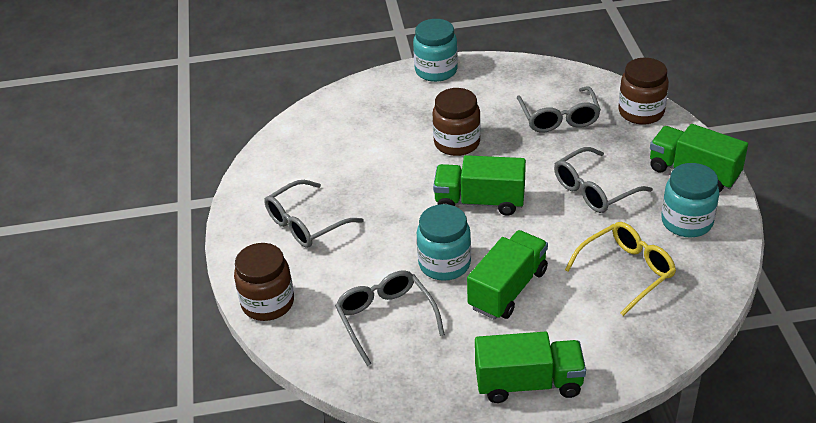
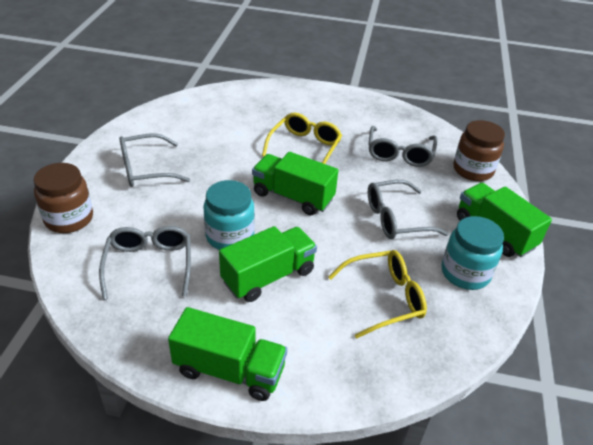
camera: 15 degrees right, 0 degrees up
(436, 71) = (324, 93): turquoise jar -> none
(457, 143) = (305, 147): brown jar -> yellow glasses

